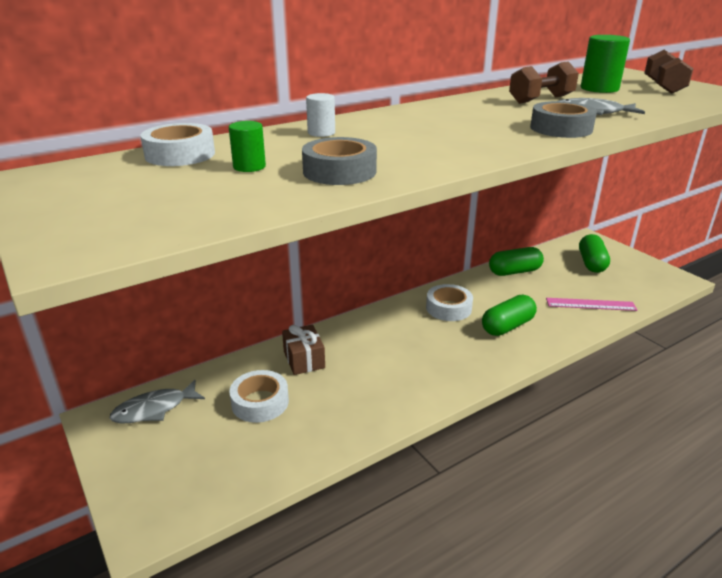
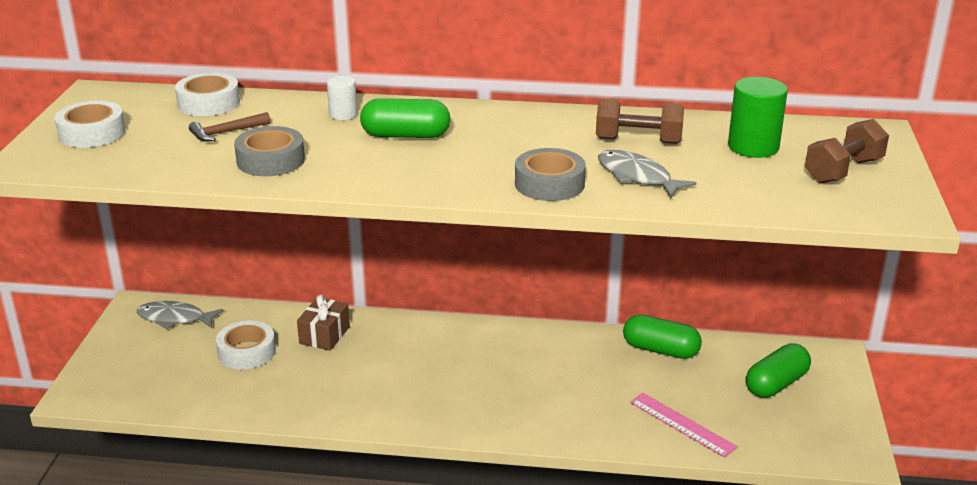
camera: 40 degrees right, 0 degrees up
(249, 167) = (226, 132): green cylinder -> brown hammer
(448, 308) = (521, 353): white tape -> white tape (92, 133)
(507, 326) = (549, 399): green capsule -> green capsule (406, 135)

